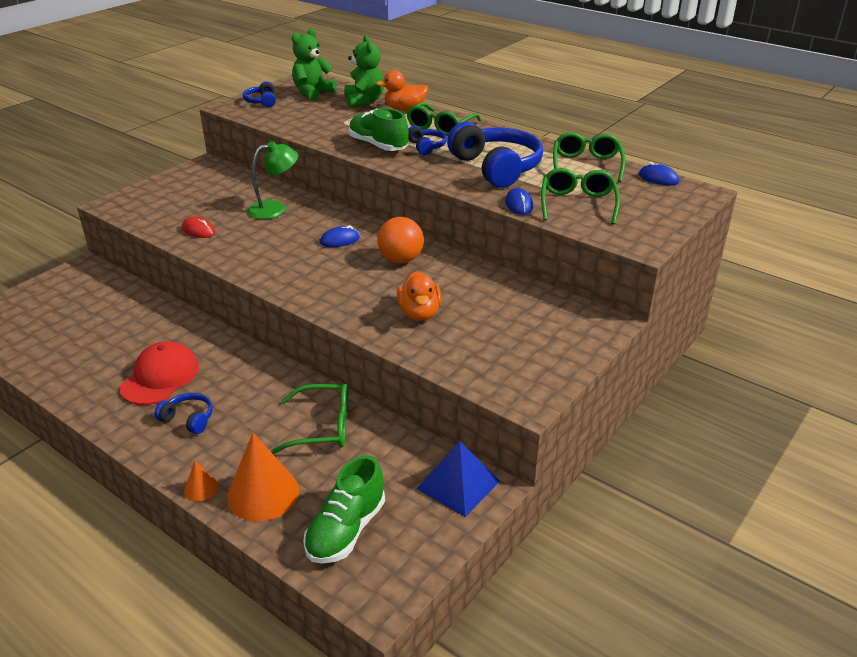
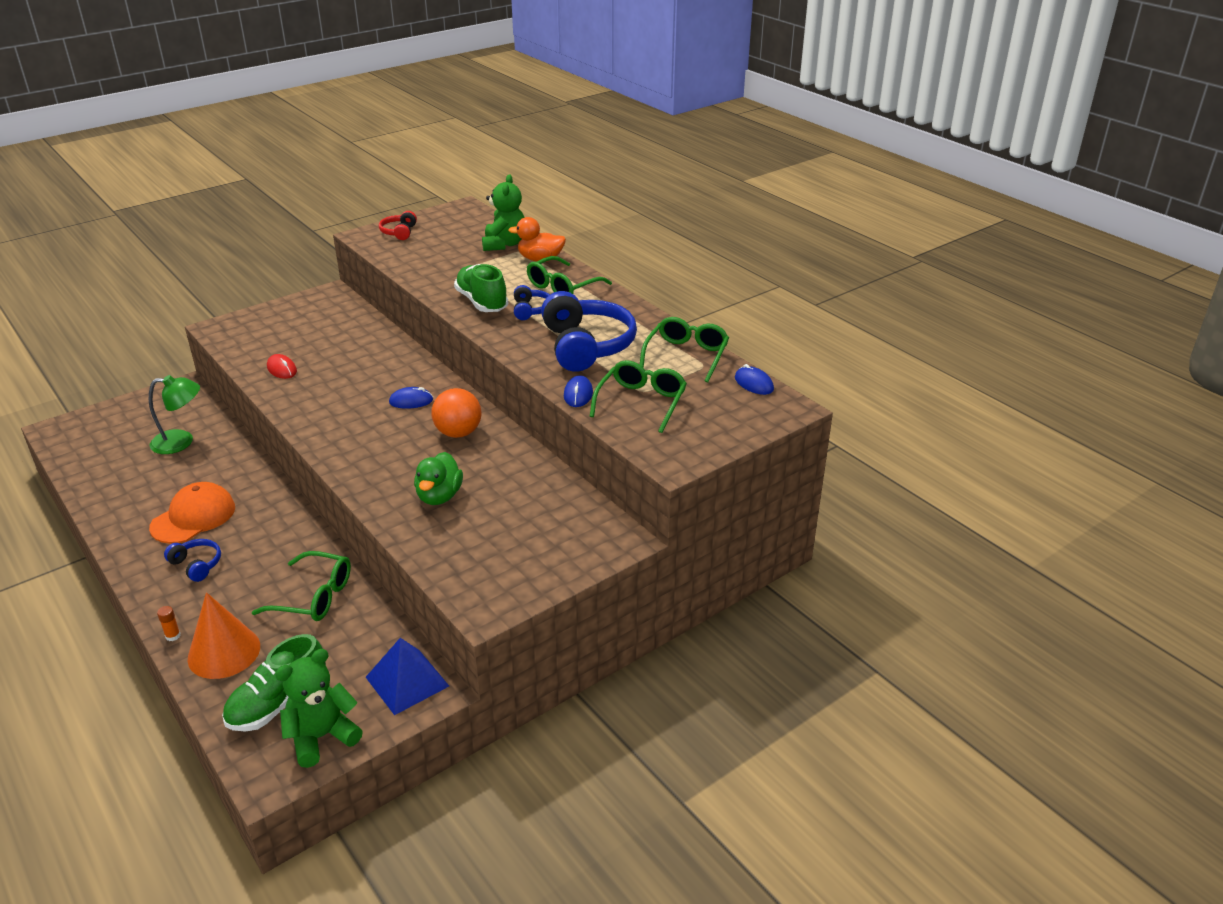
camera: 15 degrees right, 0 degrees up
(160, 377) = (193, 517): red cap -> orange cap
(201, 488) = (173, 636): orange cone -> orange glue stick
(261, 101) = (399, 232): blue headphones -> red headphones
(275, 209) = (369, 355): green lamp -> green lamp (181, 442)
(312, 93) = (458, 227): green teddy bear -> green teddy bear (321, 737)
(419, 313) = (439, 496): orange duck -> green duck

